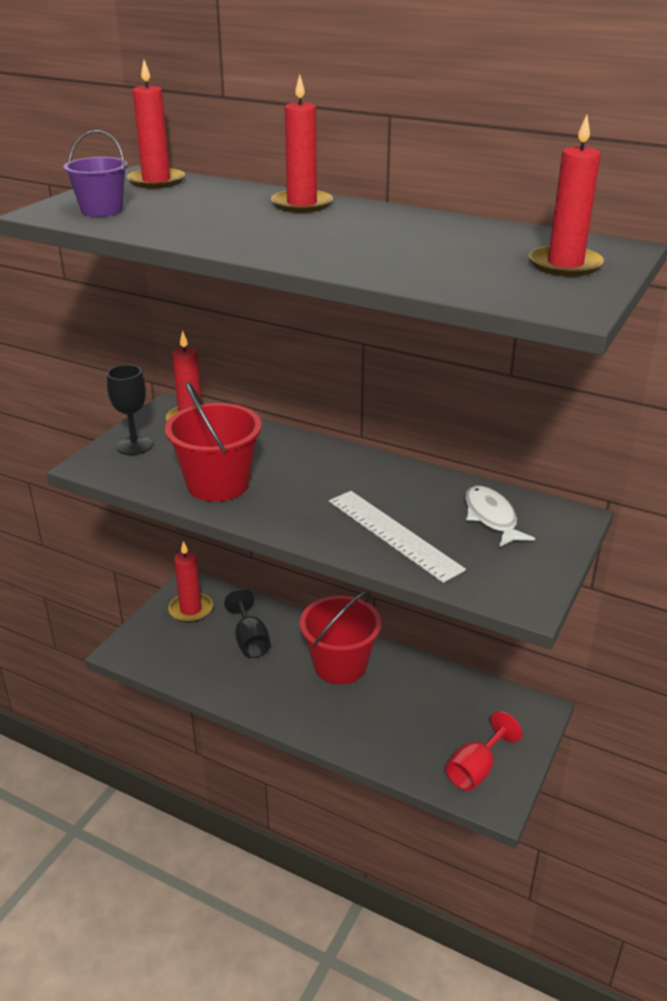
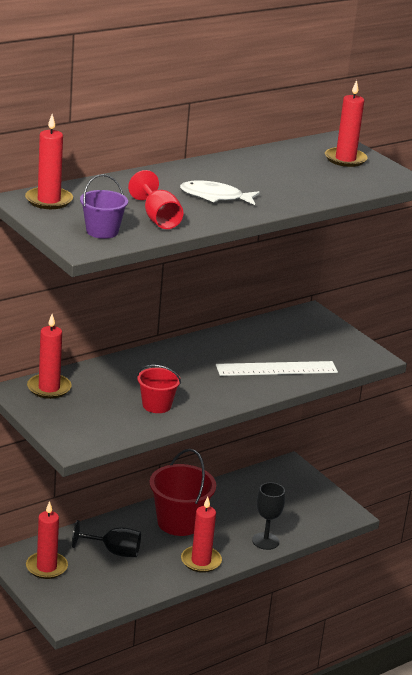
camera: 65 degrees left, 5 degrees down
(134, 446) = (63, 421): black goblet -> black goblet (265, 541)
(218, 484) = (156, 405): red bucket -> red bucket, size x0.58
(302, 204) = (164, 178): red candle -> red candle (201, 561)
(476, 769) = (318, 510): red goblet -> red goblet (158, 219)
(491, 517) = (288, 334): white fish -> white fish (215, 197)

